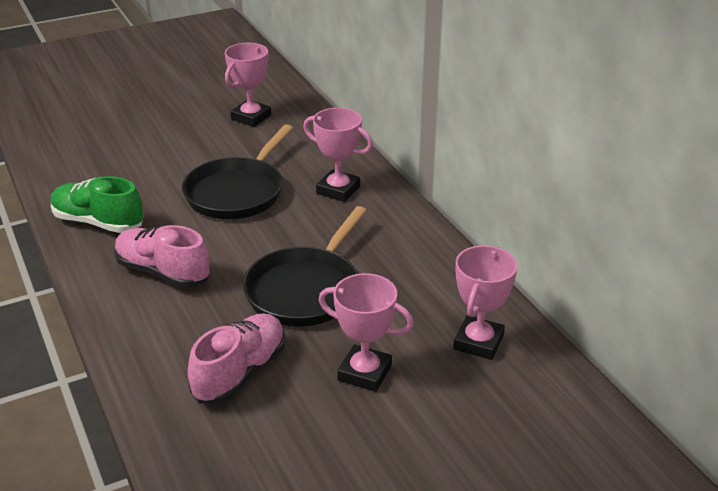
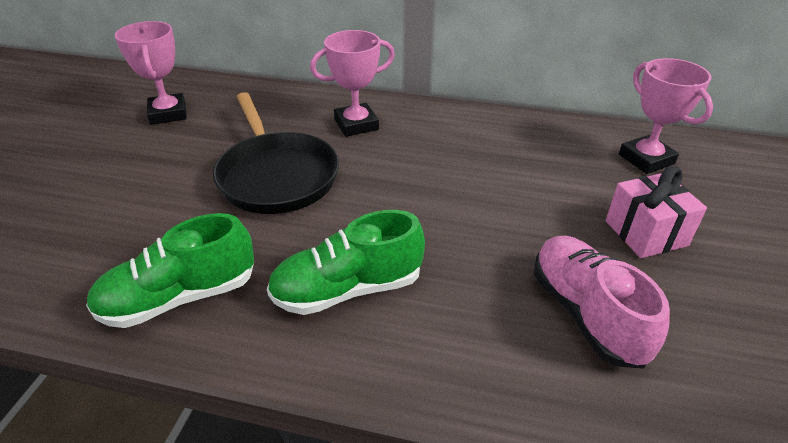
camera: 50 degrees left, 5 degrees up
(163, 272) = (348, 289): pink shoe -> green shoe
(305, 290) = (486, 209): black pan -> none
(364, 373) = (645, 233): pink trophy -> pink gift

